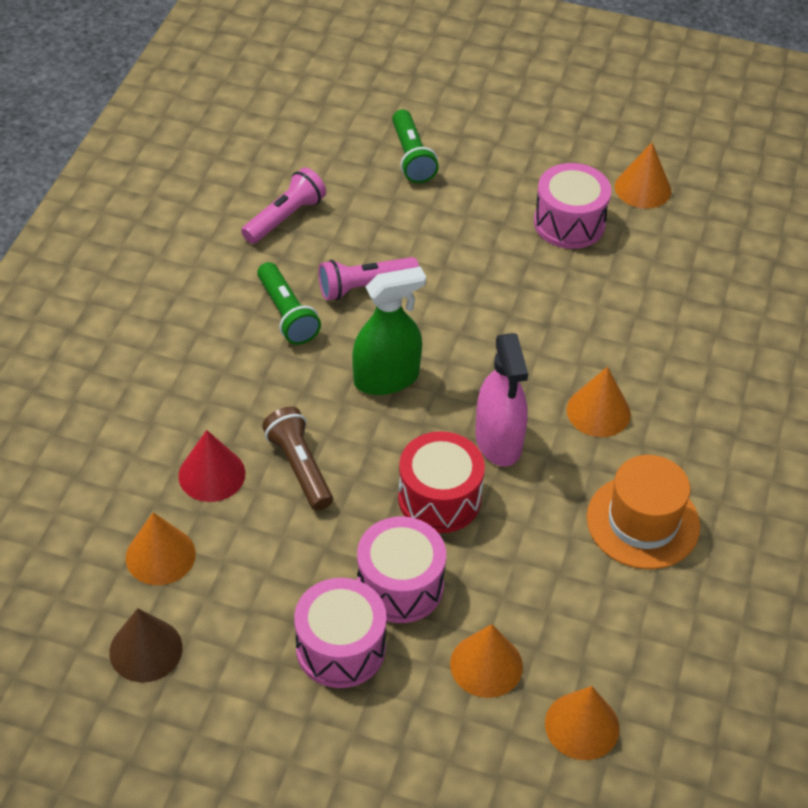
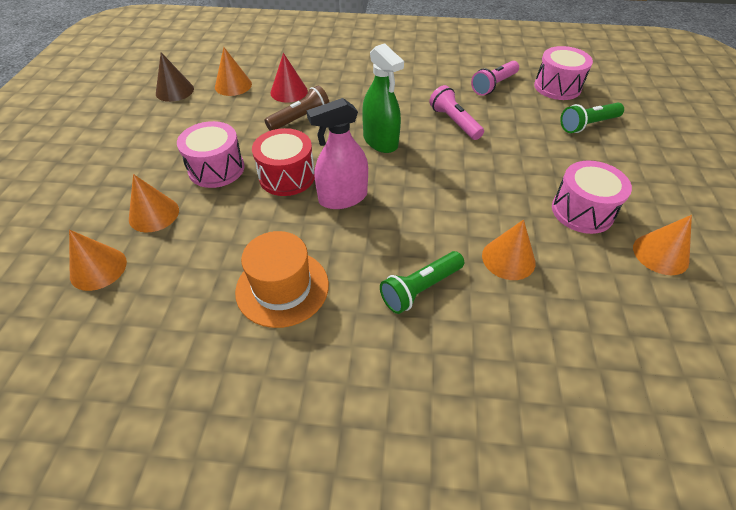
camera: 80 degrees right, 0 degrees up
(285, 217) = (494, 85): pink flashlight -> pink flashlight turned 105 degrees clockwise
(287, 314) = (416, 97): green flashlight -> green flashlight (420, 288)
(340, 648) = (171, 152): pink drum -> pink drum (557, 87)
(598, 411) = (388, 249): orange cone -> orange cone (508, 259)

